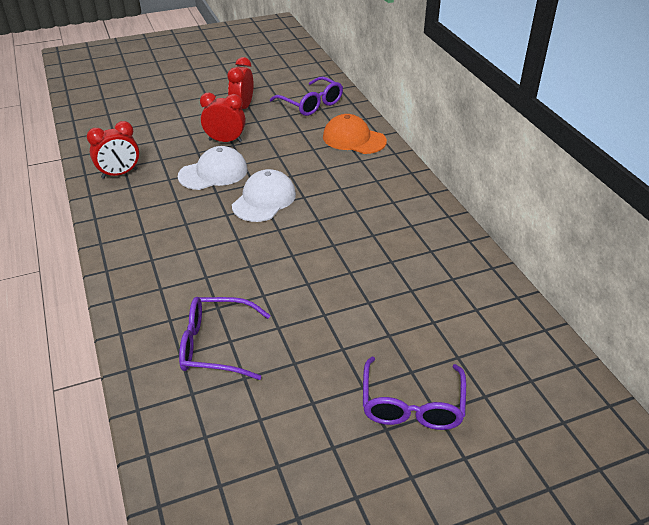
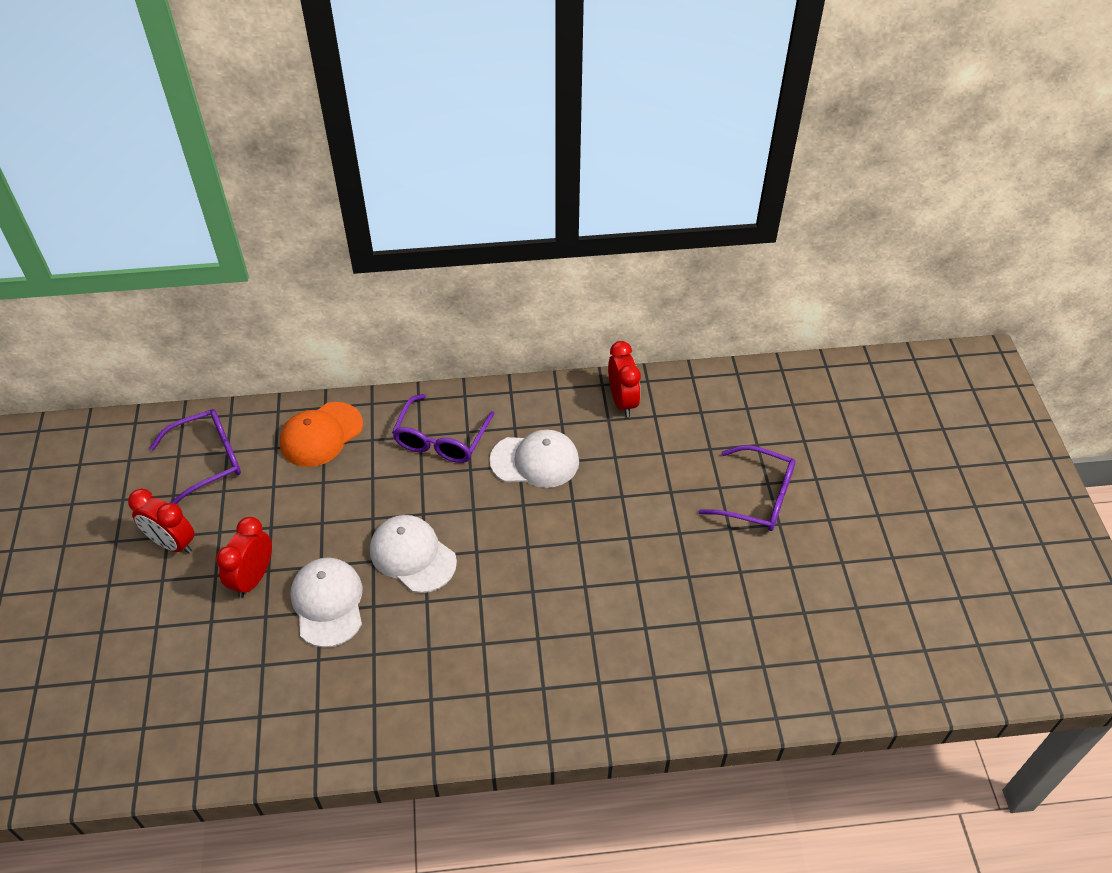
camera: 75 degrees left, 10 degrees up
(119, 174) = (276, 722): red clock -> red clock (622, 401)
(215, 345) = (649, 642): purple glasses -> purple glasses (441, 439)
(381, 243) = (535, 461): none -> white cap

